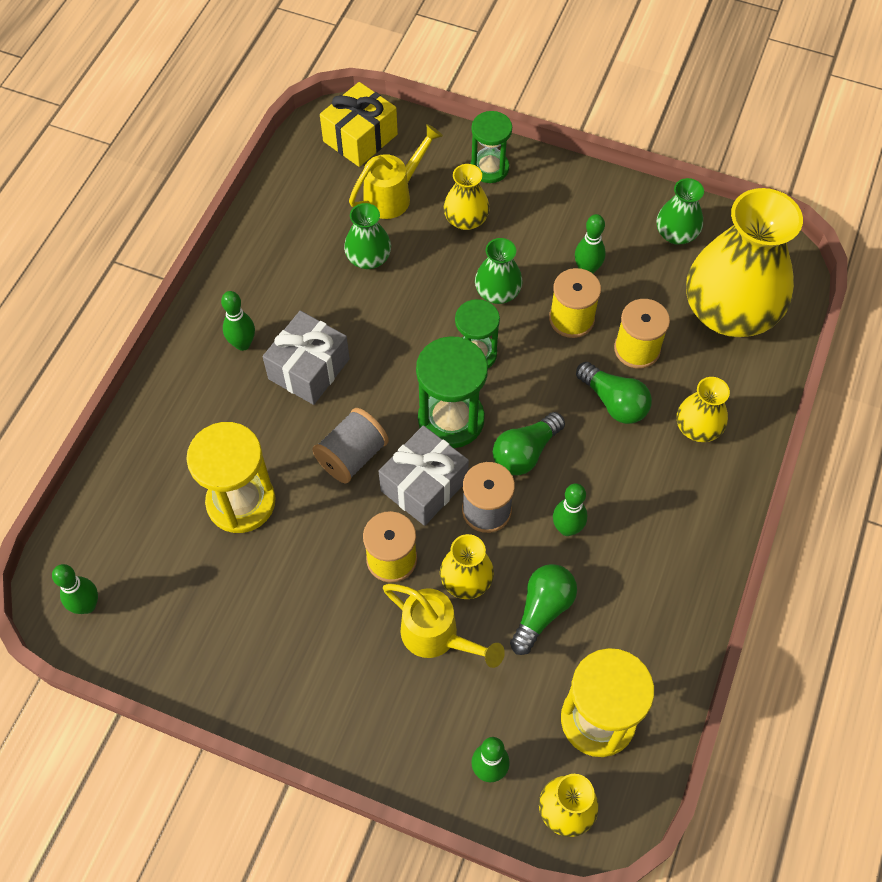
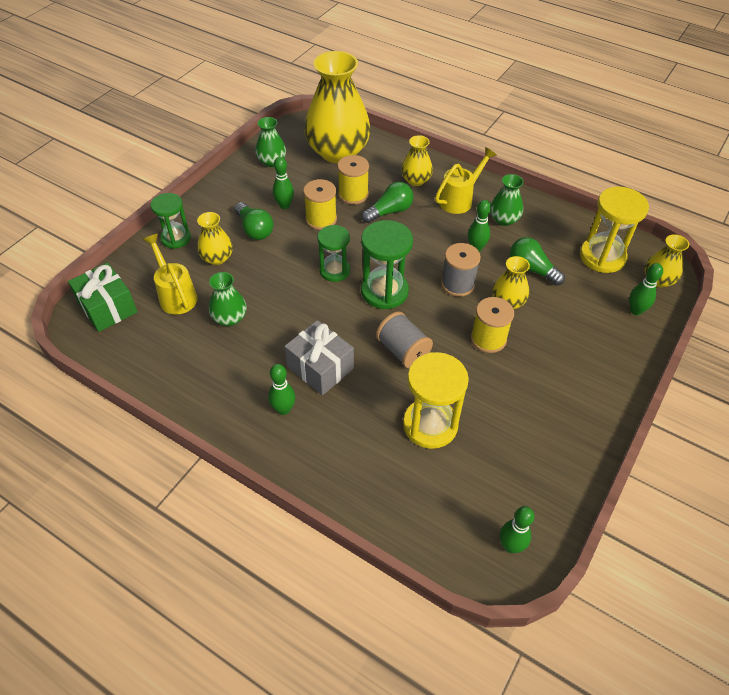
camera: 80 degrees left, 10 degrees down
(360, 138) = (108, 307): yellow gift -> green gift
(424, 485) = (434, 313): grey gift -> none
(438, 637) = (547, 322): yellow watering can -> yellow watering can (460, 199)
(497, 292) = (287, 251): green vase -> green vase (504, 219)
(525, 452) = (418, 258): green light bulb -> green light bulb (254, 229)

